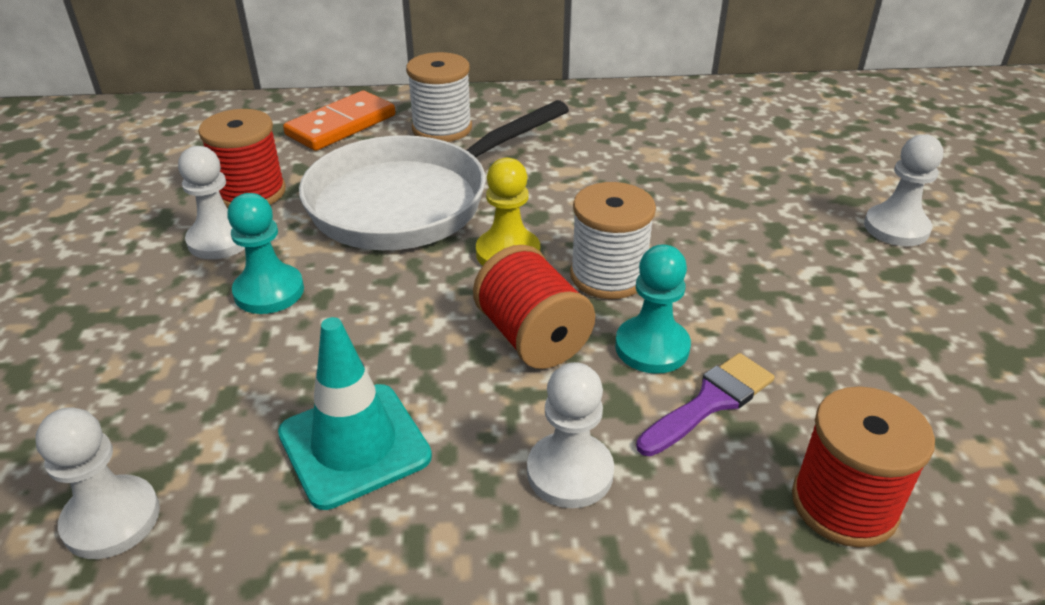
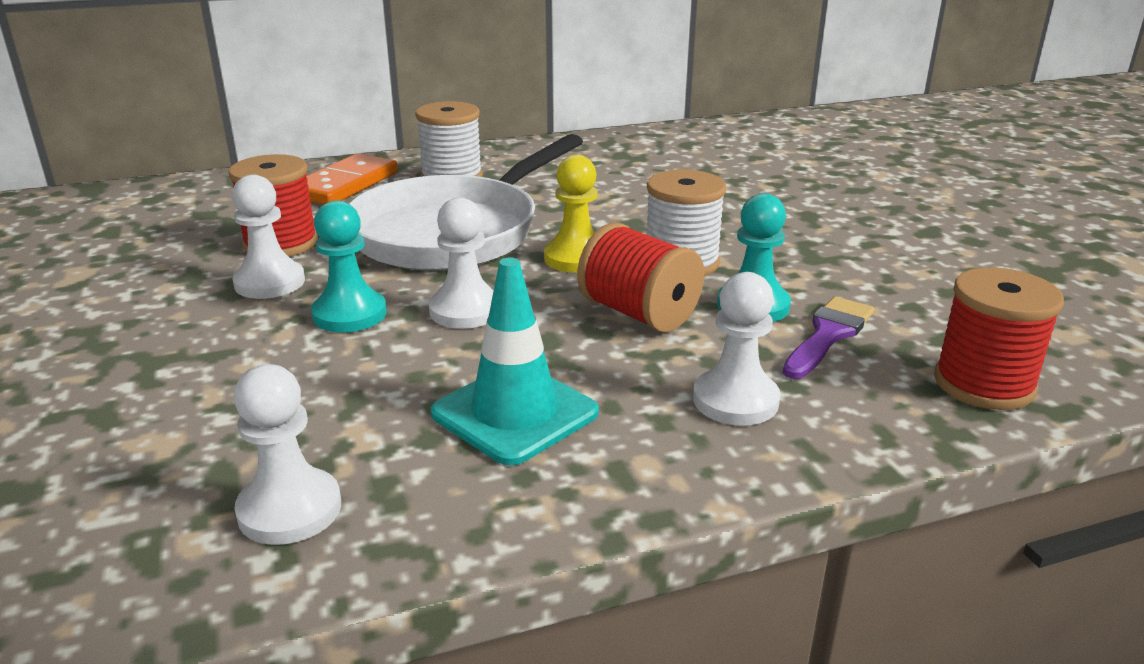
camera: 15 degrees left, 10 degrees down
(896, 228) = (908, 203): white pawn -> white pawn (465, 310)

